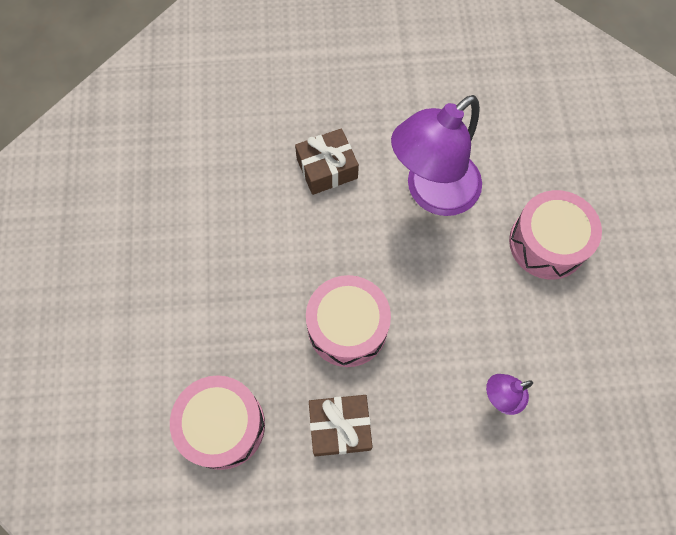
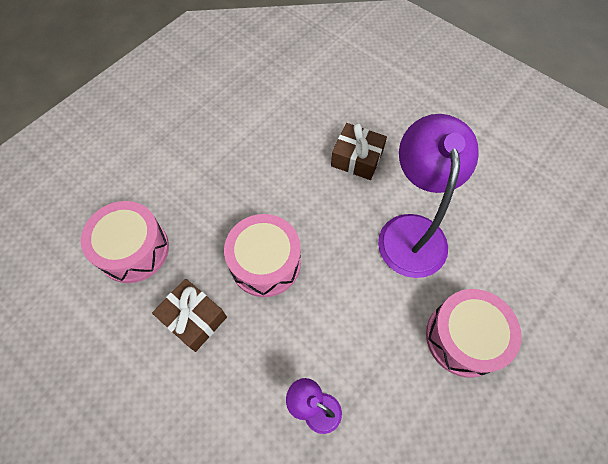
camera: 45 degrees right, 5 degrees down
(432, 193) = (411, 231): purple lamp -> purple lamp turned 90 degrees clockwise

